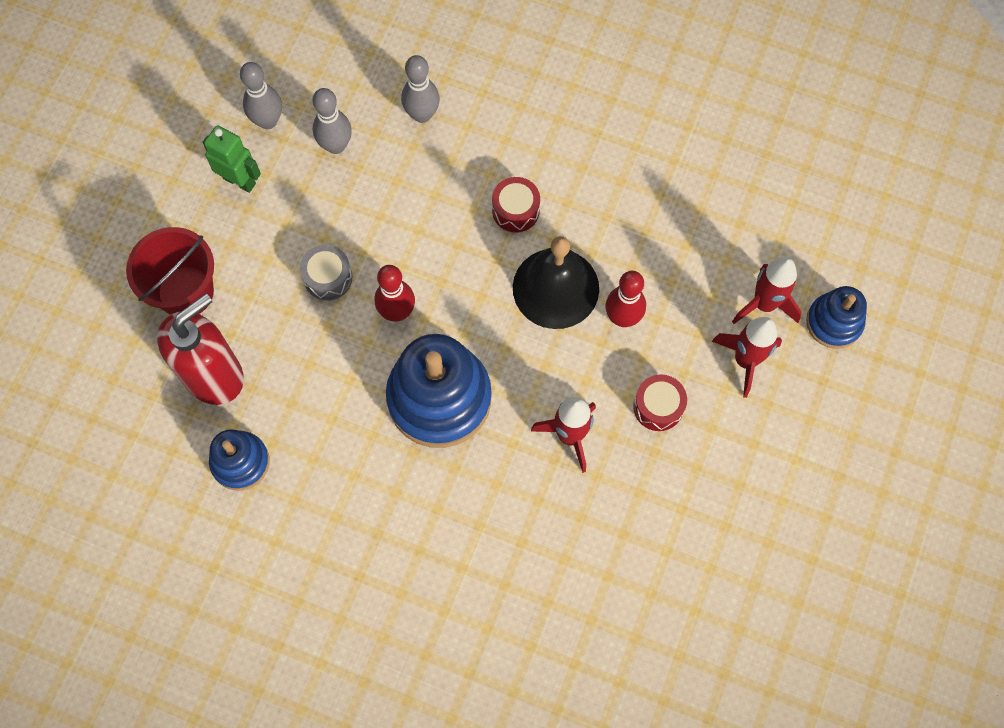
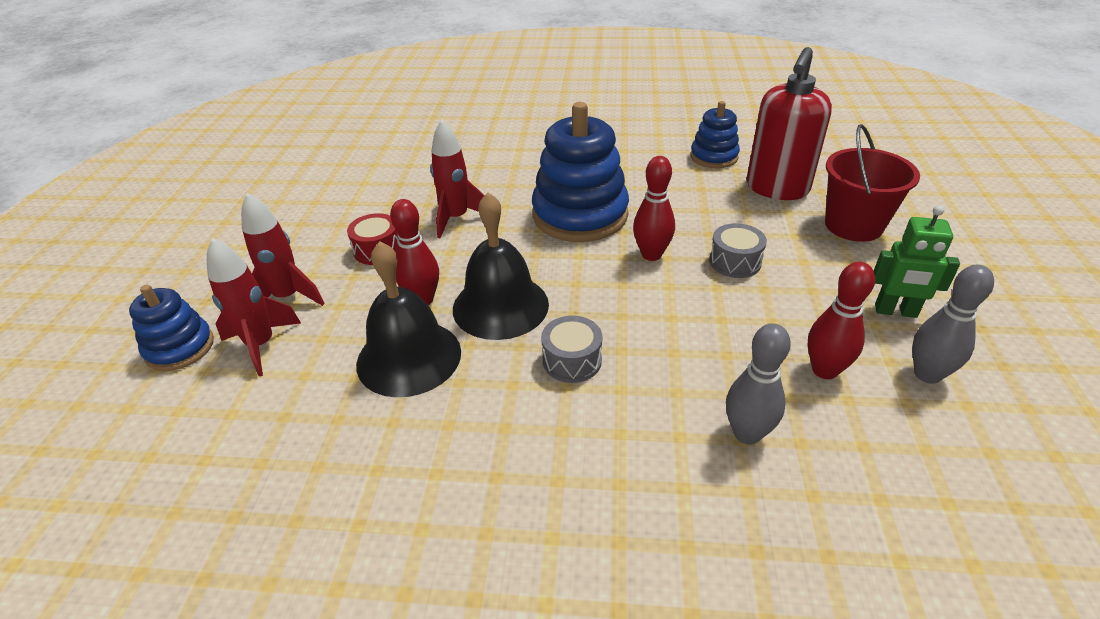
camera: 165 degrees right, 30 degrees down
(336, 145) = (824, 370): grey bowling pin -> red bowling pin
(515, 210) = (572, 360): red drum -> grey drum
(642, 253) = (409, 357): none -> black bell

